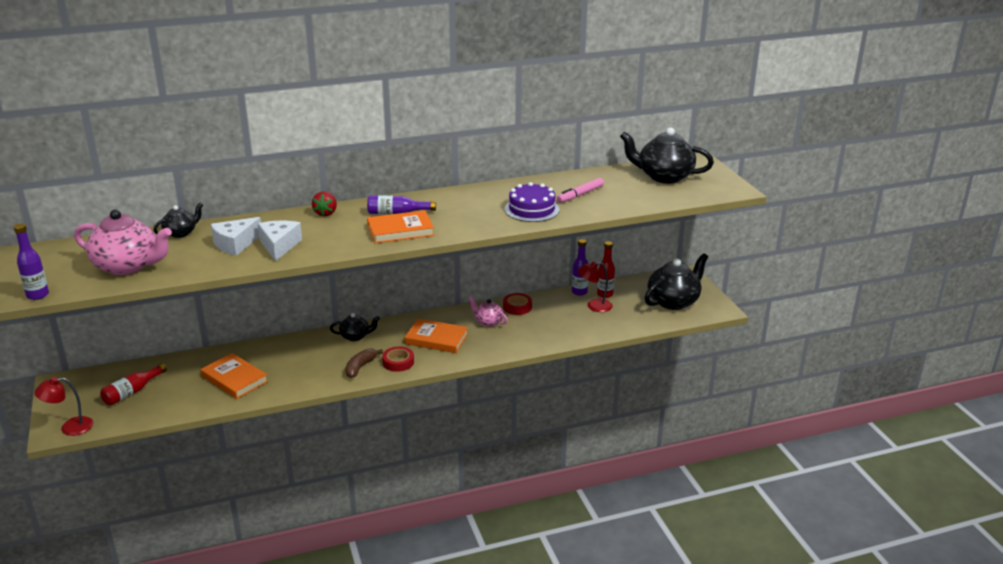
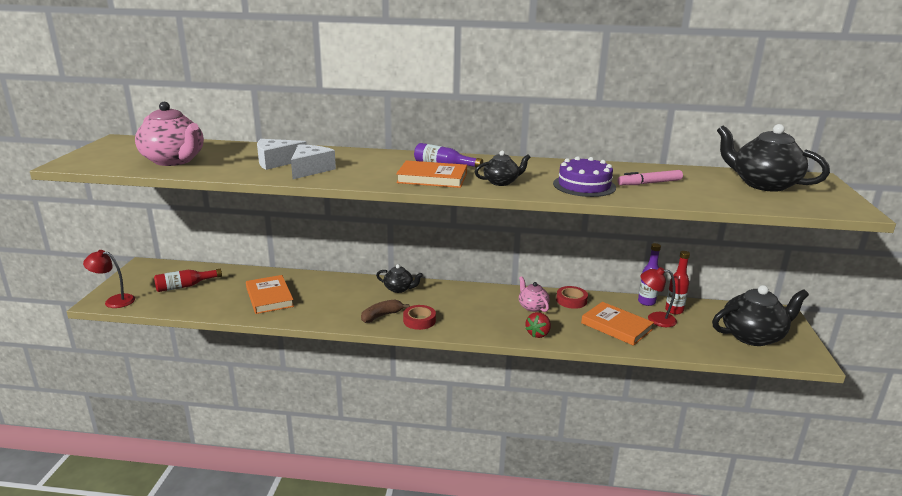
camera: 25 degrees right, 5 degrees down
(37, 295) = (82, 166): purple bottle -> none
(181, 233) = (245, 148): black teapot -> black teapot (501, 182)
(326, 213) = (379, 155): red strawberry -> red strawberry (538, 334)
(436, 339) = (471, 309): orange book -> orange book (616, 326)

